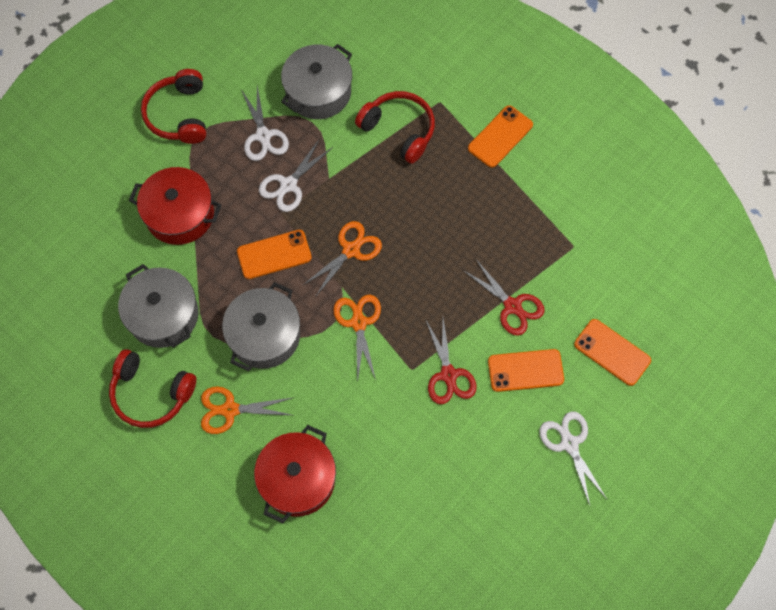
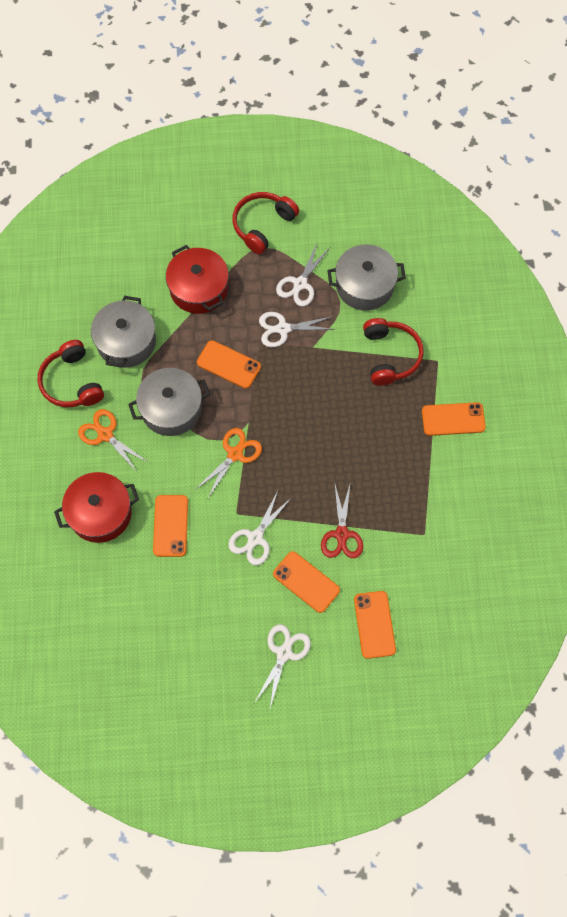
camera: 45 degrees right, 0 degrees up
(351, 250) = (278, 405): orange scissors -> none
(368, 432) = (170, 525): none -> orange phone
(448, 375) = (255, 538): red scissors -> white scissors

